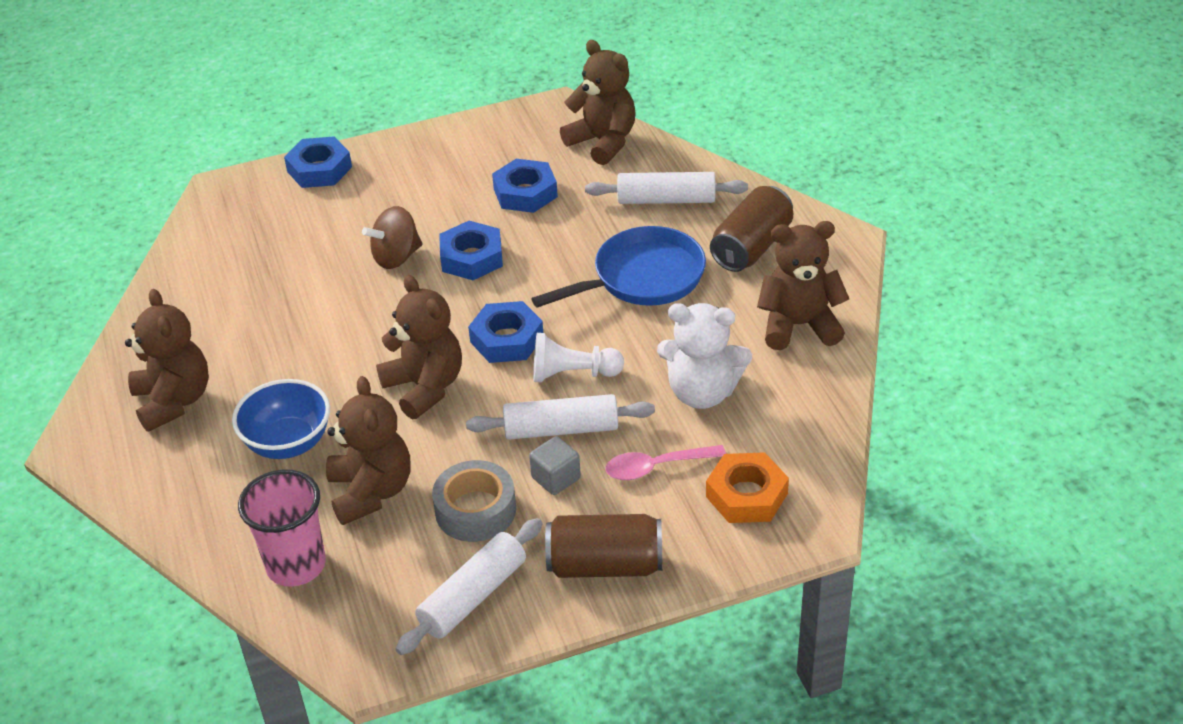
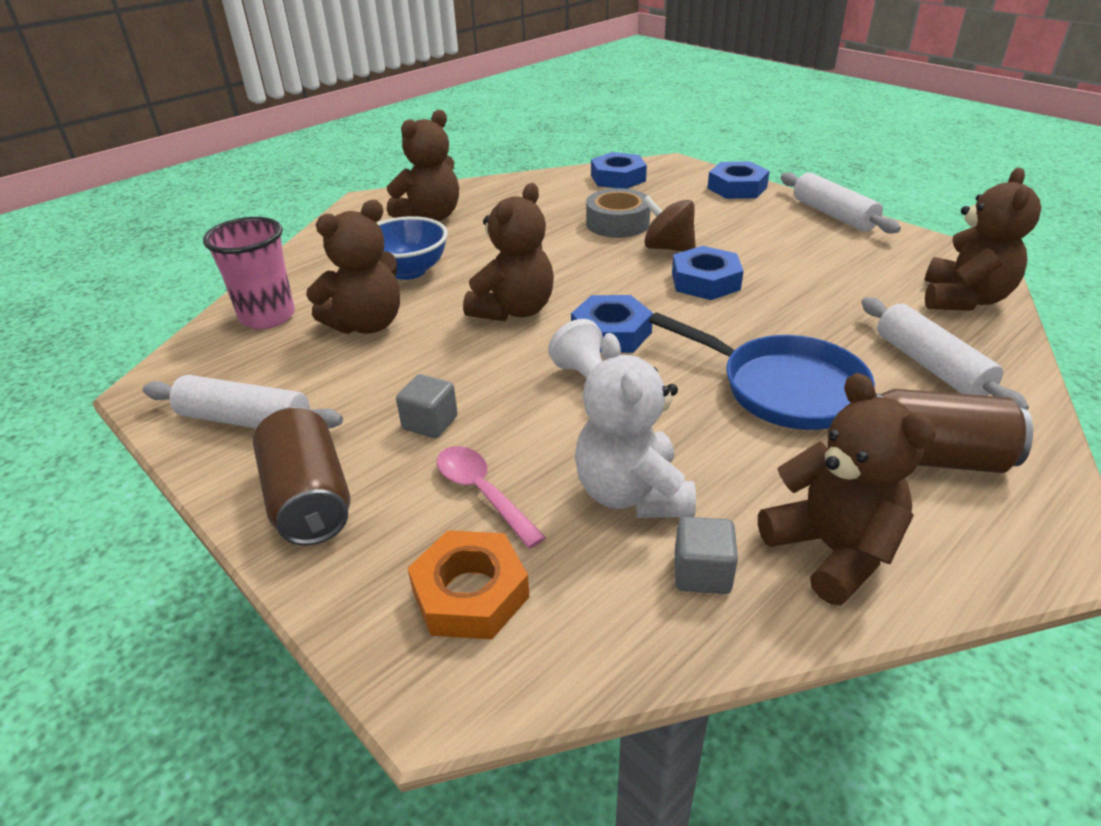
camera: 65 degrees right, 5 degrees down
(475, 510) = (364, 386): grey tape -> grey tape (617, 223)
(525, 193) = (827, 280): blue nut -> blue nut (618, 178)
(561, 429) = (505, 404): white rolling pin -> white rolling pin (833, 215)
(786, 386) = (702, 573): none -> grey cube

